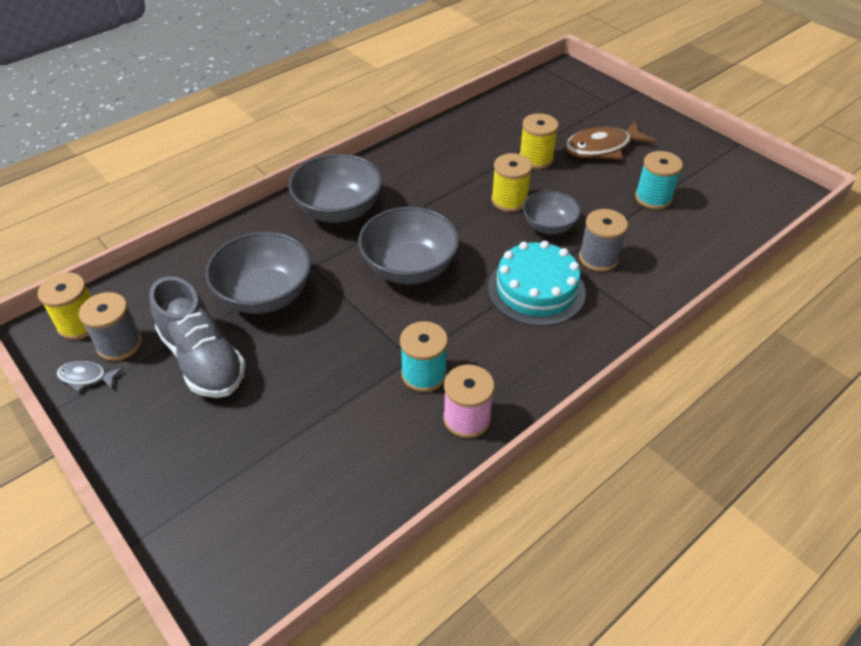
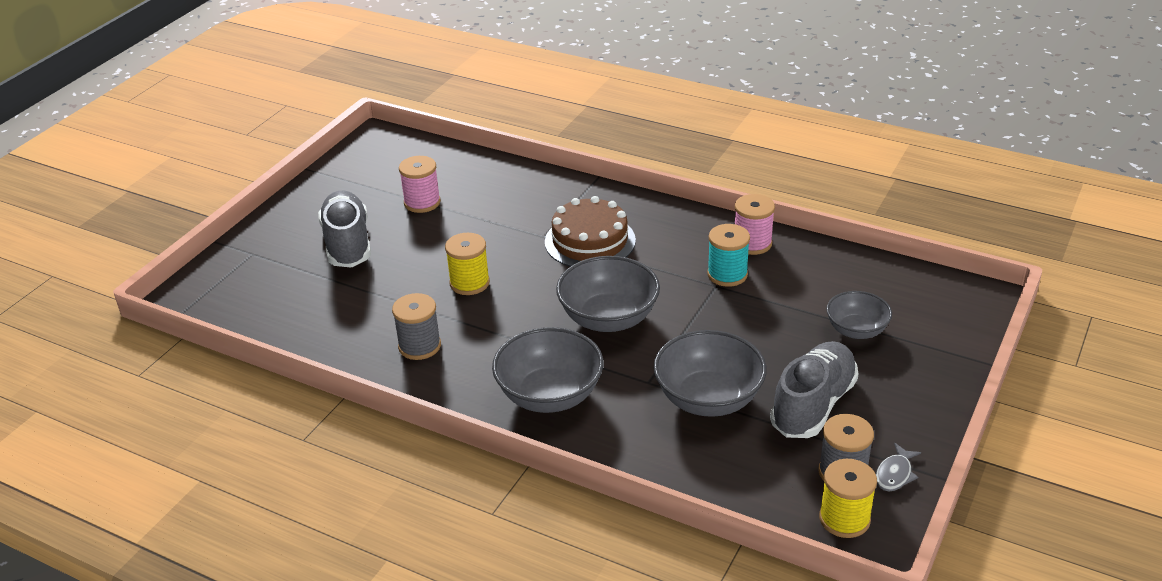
camera: 110 degrees left, 10 degrees down
(86, 377) = (895, 474): grey fish -> grey fish turned 45 degrees clockwise
(536, 159) = (386, 282): yellow spool -> none
(536, 290) = (590, 241): turquoise cake -> brown cake
(549, 226) = (497, 251): grey bowl -> grey bowl (856, 330)
(598, 258) = (528, 217): grey spool -> grey spool (419, 346)
(602, 148) = (347, 244): brown fish -> grey shoe
(653, 198) = (422, 202): turquoise spool -> pink spool

